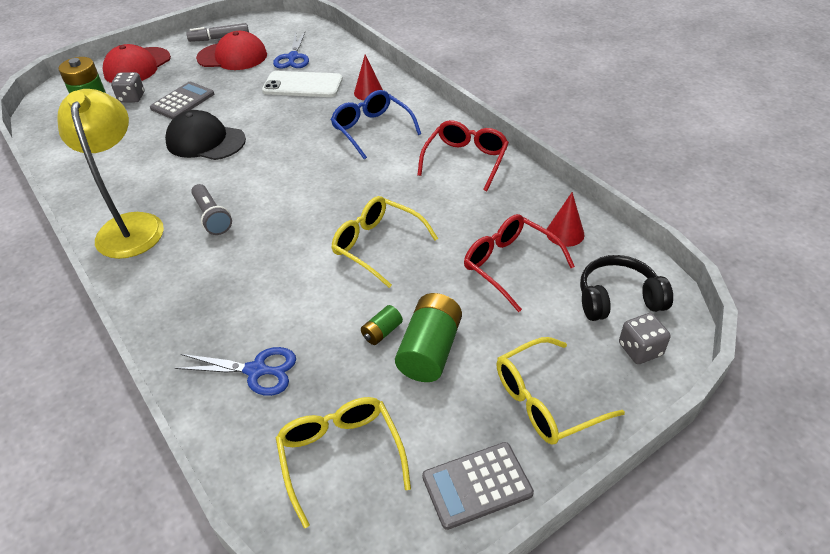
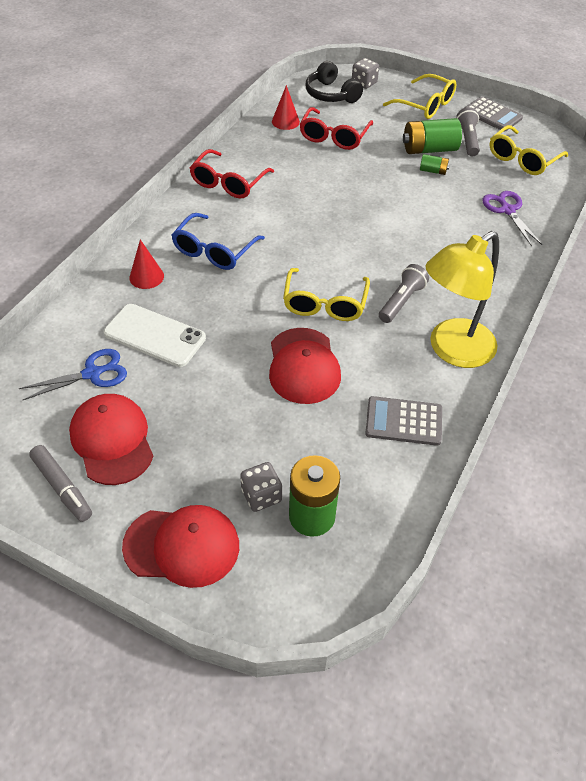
camera: 120 degrees left, 5 degrees up
(183, 101) = (242, 432): grey calculator -> grey calculator (403, 421)
(205, 141) = (303, 366): black cap -> red cap
(256, 370) = (507, 210): blue scissors -> purple scissors
(303, 85) = (155, 335): white phone -> white phone turned 45 degrees counterclockwise
(377, 245) = (361, 198): yellow glasses -> yellow glasses (325, 304)
(427, 409) = (467, 140): none -> grey flashlight
(466, 160) = (228, 183): red glasses -> red glasses turned 60 degrees counterclockwise

